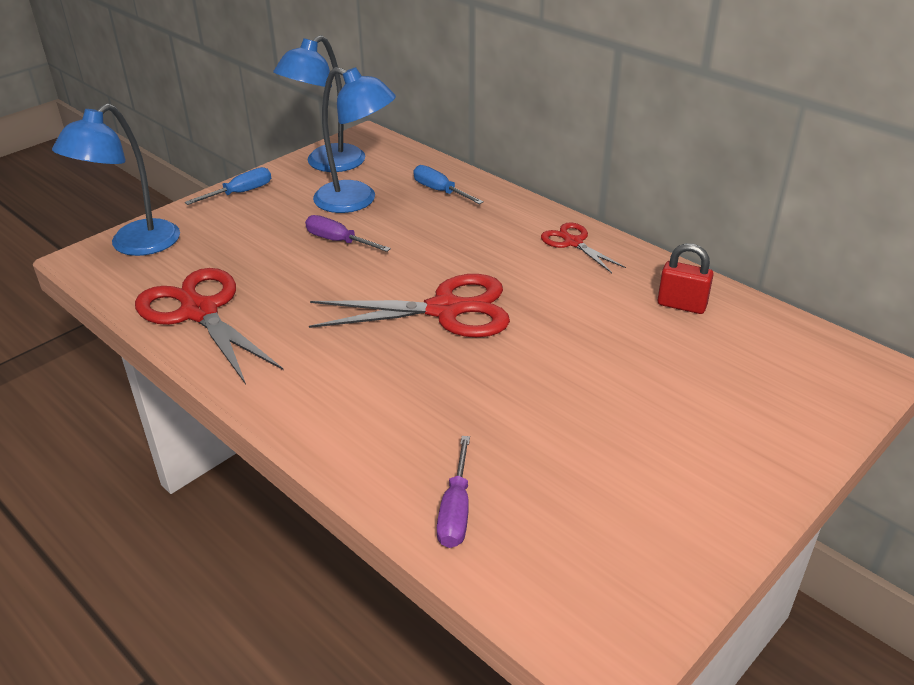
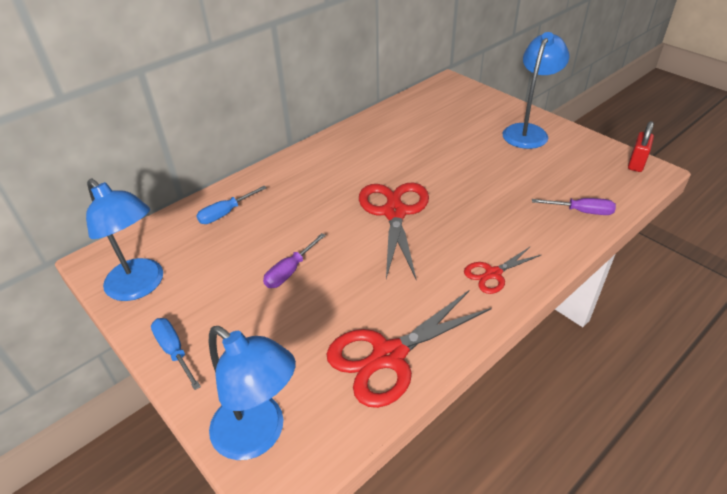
camera: 85 degrees left, 5 degrees up
(356, 201) = (224, 262): blue lamp -> blue lamp (528, 131)
(573, 242) = (320, 155): red scissors -> red scissors (493, 274)
(681, 305) = (395, 124): red padlock -> red padlock (636, 163)

